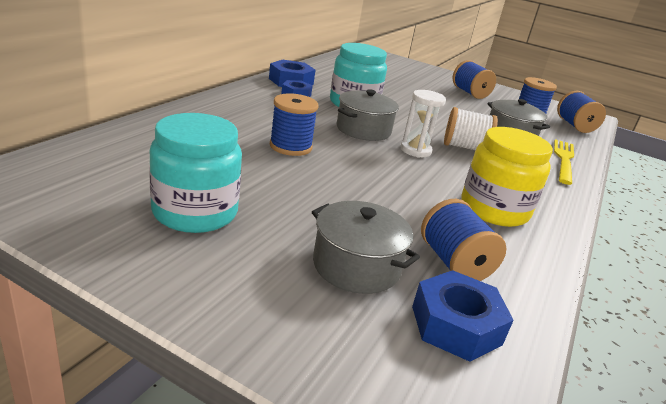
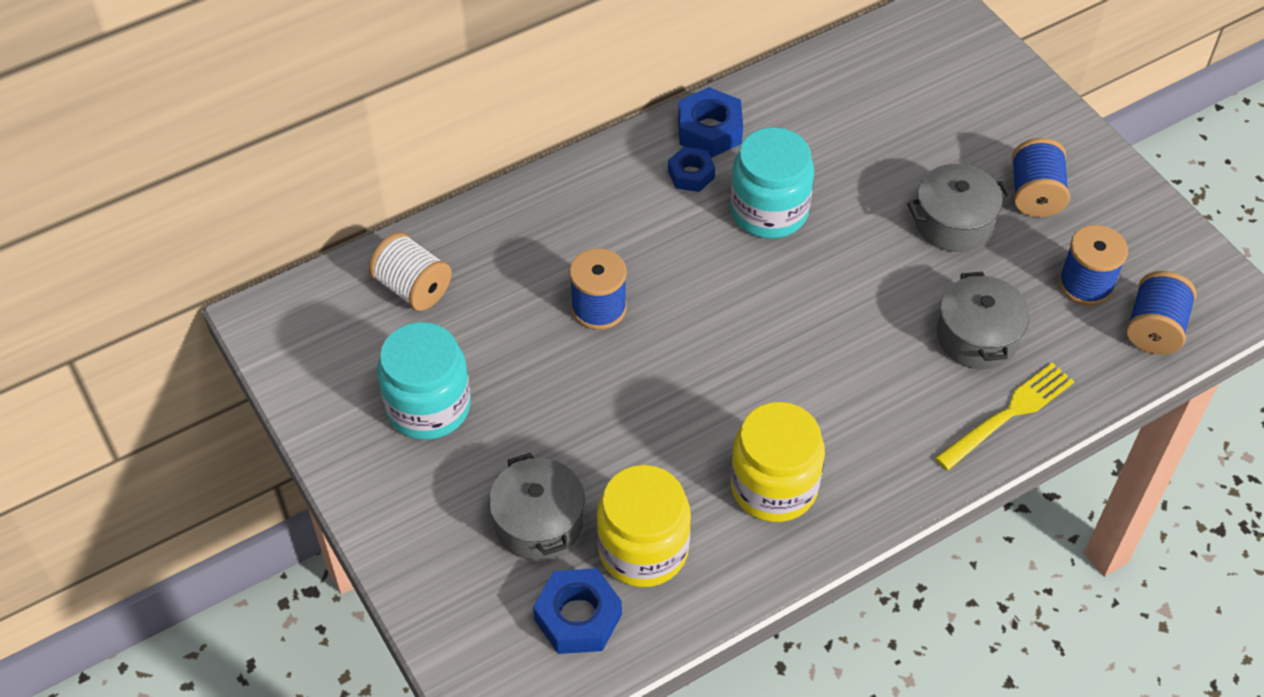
camera: 35 degrees right, 25 degrees up
(363, 130) = (731, 284): grey pot -> grey pot (953, 222)
(415, 150) = (771, 347): white hourglass -> none
(454, 263) = (643, 549): blue spool -> yellow jar
(464, 147) = (859, 353): white spool -> white spool (413, 288)

